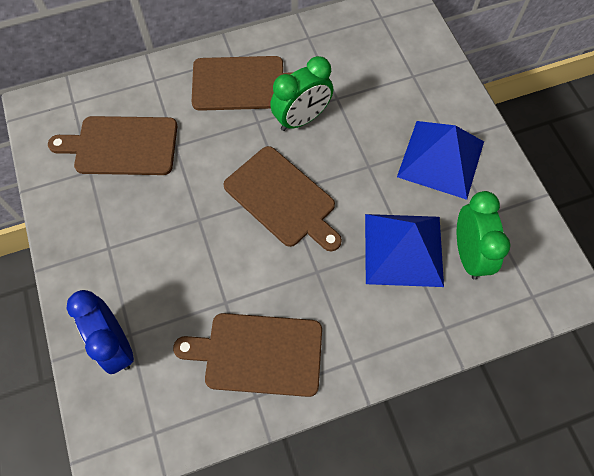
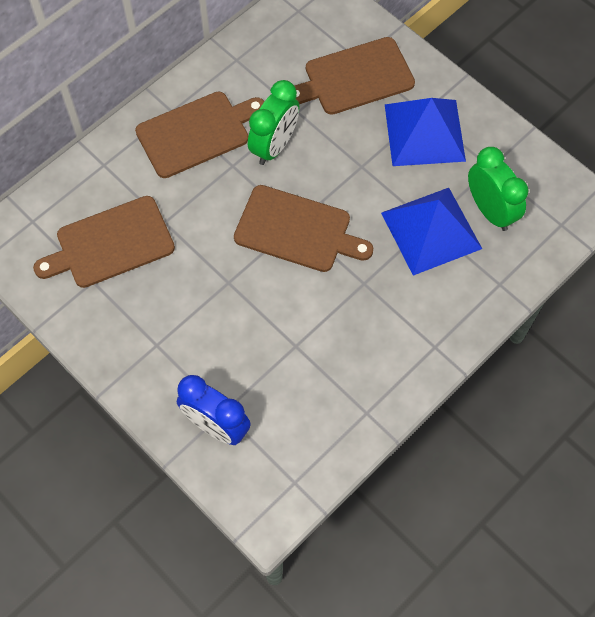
camera: 25 degrees left, 0 degrees up
(258, 354) = (349, 376): brown cutting board -> brown cutting board (354, 78)

